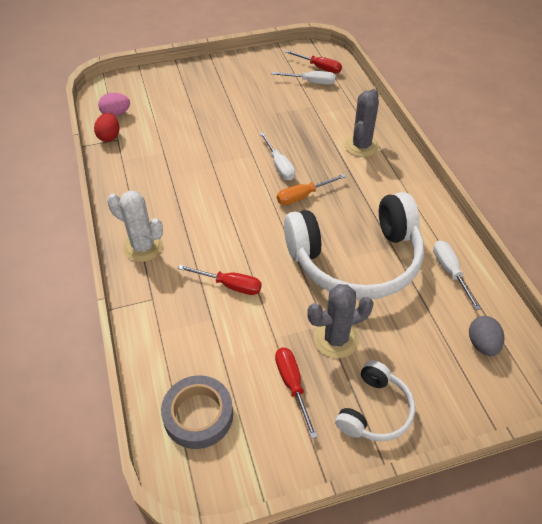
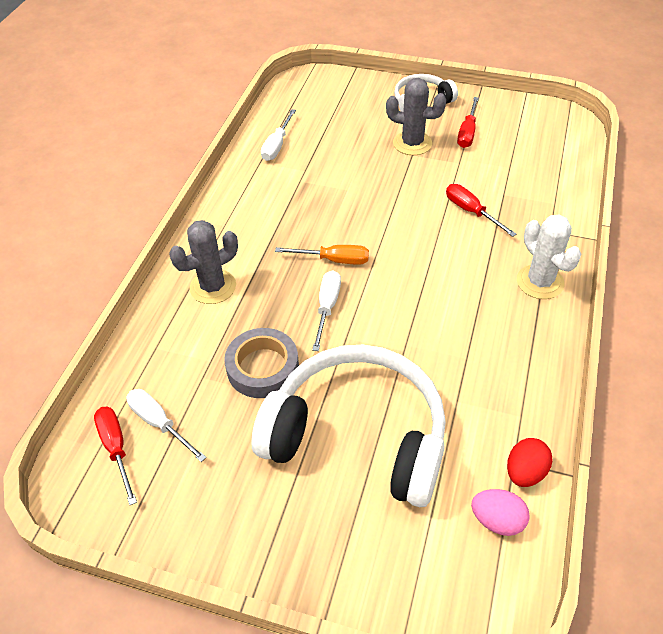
camera: 145 degrees left, 0 degrees up
(198, 415) = (548, 144): grey tape -> grey tape (263, 367)
(356, 259) = (342, 184): white headphones -> white headphones (357, 436)
(482, 344) = (311, 102): grey egg -> none

